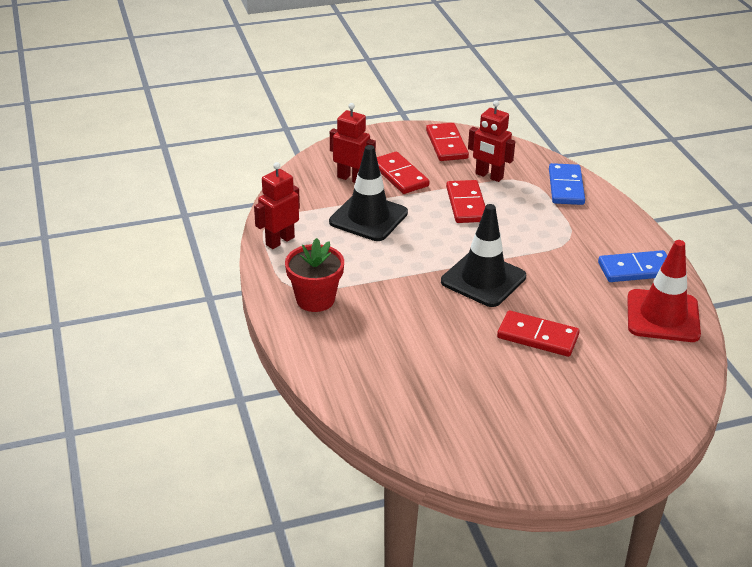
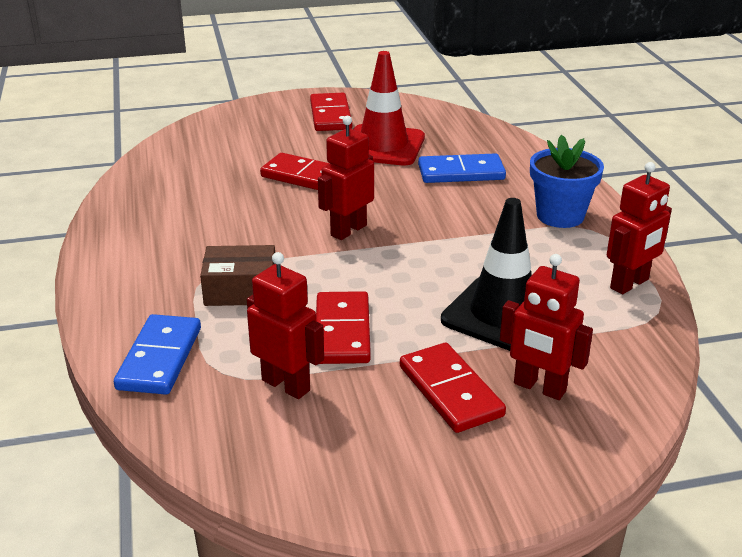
camera: 175 degrees left, 5 degrees down
(315, 299) = (560, 216): red flower pot -> blue flower pot
(447, 144) = (348, 465): red domino -> red domino (330, 115)
(483, 279) = (348, 230): black traffic cone -> red robot
(541, 229) = (241, 290): none -> brown box
(636, 269) = (144, 235): blue domino -> blue domino (461, 172)
(662, 316) = (153, 189): red traffic cone -> red traffic cone (383, 146)

